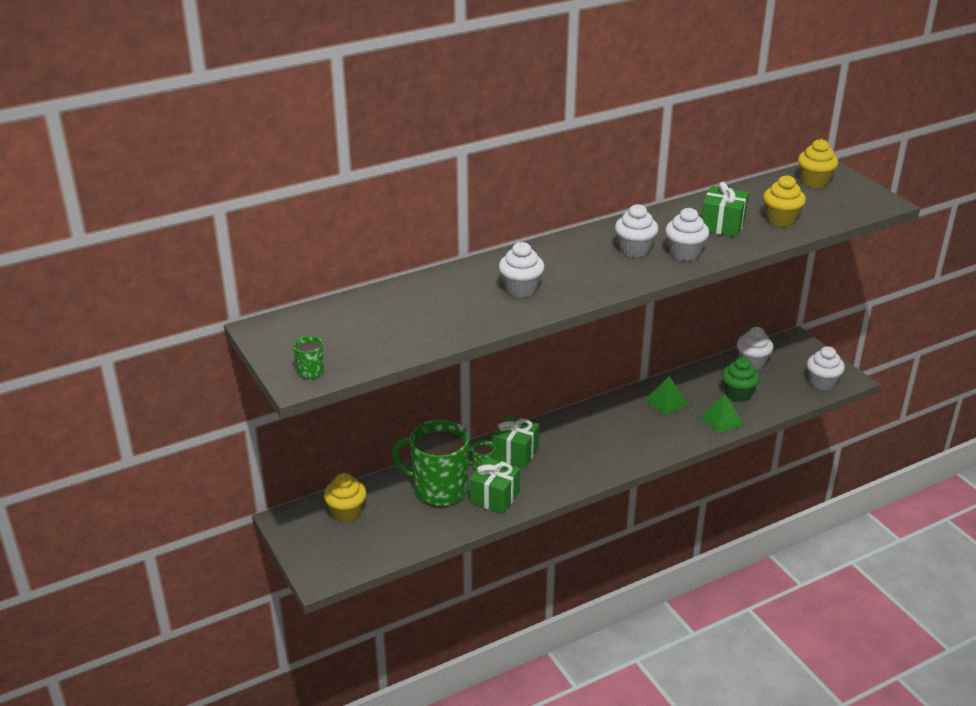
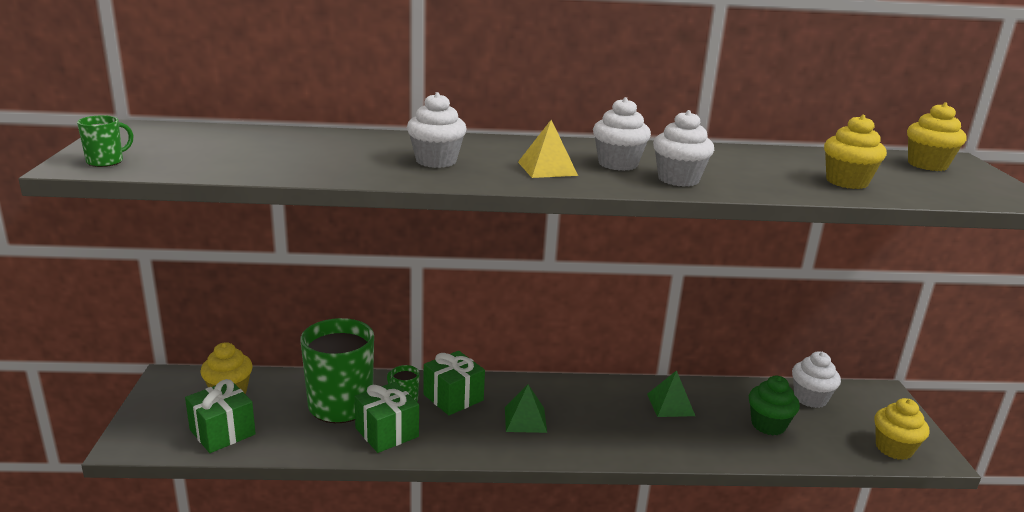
camera: 25 degrees right, 10 degrees down
(597, 271) = (547, 168): none -> yellow pyramid
(721, 420) = (725, 445): green pyramid -> green pyramid (525, 419)
(722, 225) = (758, 170): green gift -> green gift (222, 432)
(822, 383) = (894, 448): white cupcake -> yellow cupcake

